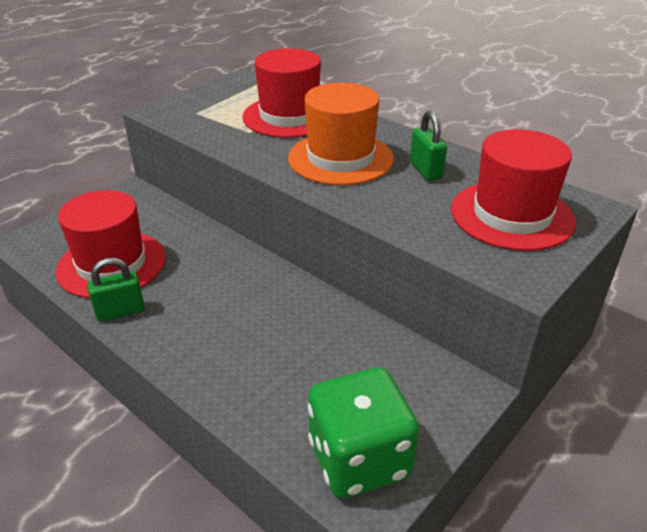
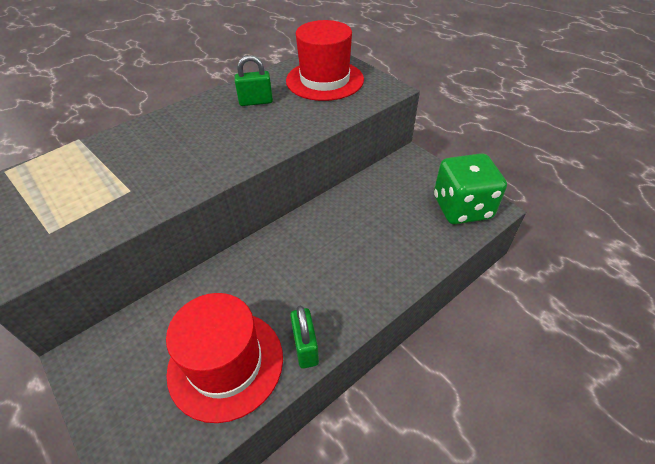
camera: 80 degrees left, 10 degrees up
(289, 116) = (115, 161): red hat -> none
(340, 158) = (216, 138): orange hat -> none

